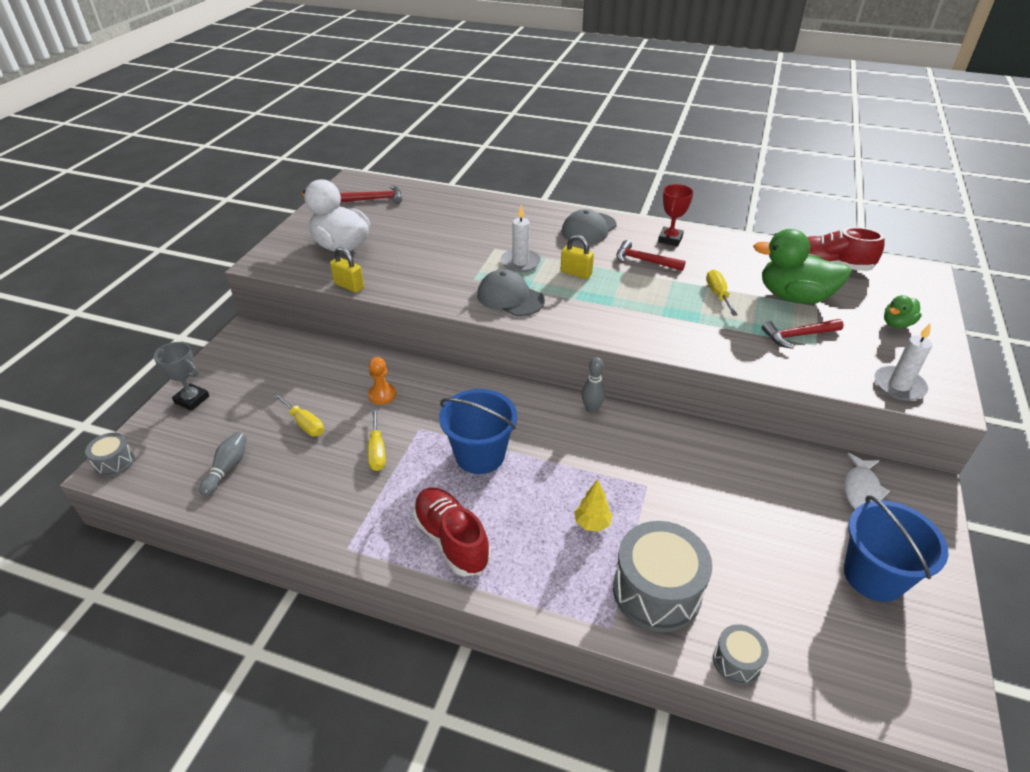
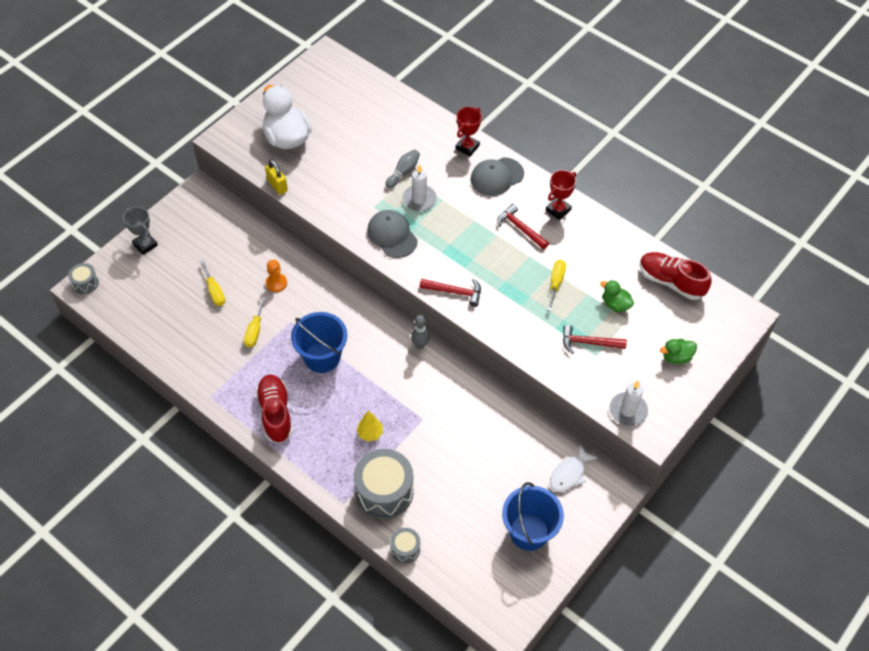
camera: 20 degrees right, 15 degrees up
(227, 468) = (154, 312): grey bowling pin -> grey bowling pin (403, 172)
(376, 199) = (337, 86): red hammer -> red hammer (454, 292)
(542, 214) = (467, 147): none -> red trophy
(576, 273) = (457, 225): yellow padlock -> none
(794, 297) = (615, 304): green duck -> green duck, size x0.49

